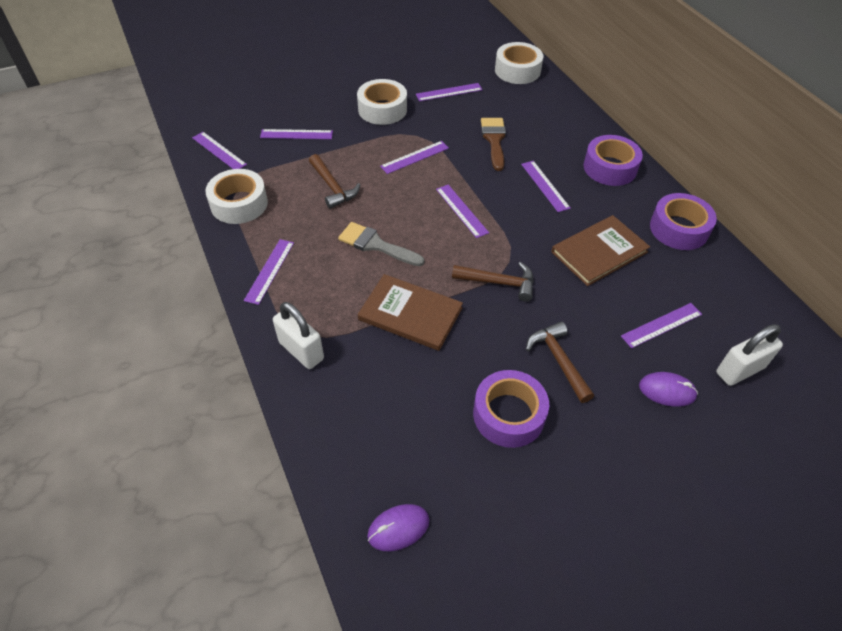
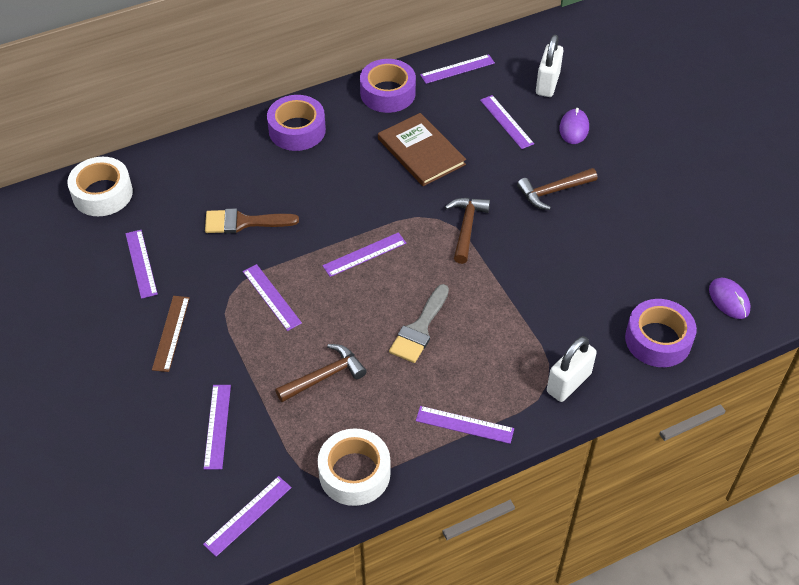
camera: 90 degrees left, 0 degrees up
(382, 109) = (171, 333): white tape -> brown ruler
(410, 314) = (512, 296): brown book -> none
(508, 414) = (613, 228): purple tape -> purple tape (658, 340)
(545, 186) = (325, 184): purple ruler -> purple ruler (457, 69)
(739, 370) = (547, 84): white padlock -> white padlock turned 45 degrees clockwise

